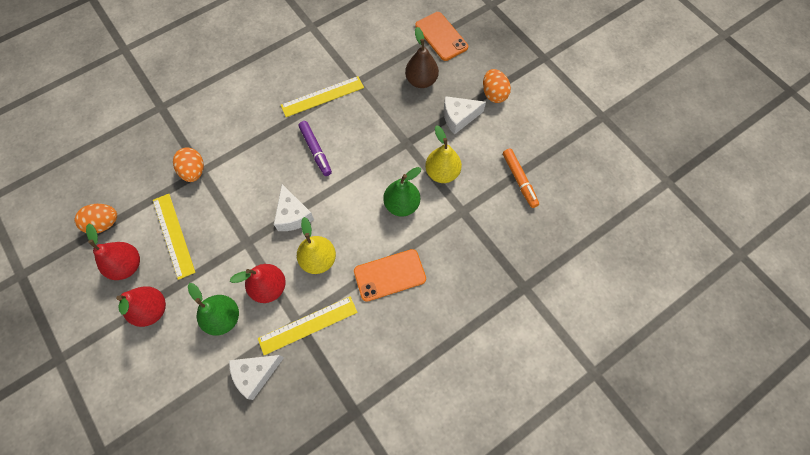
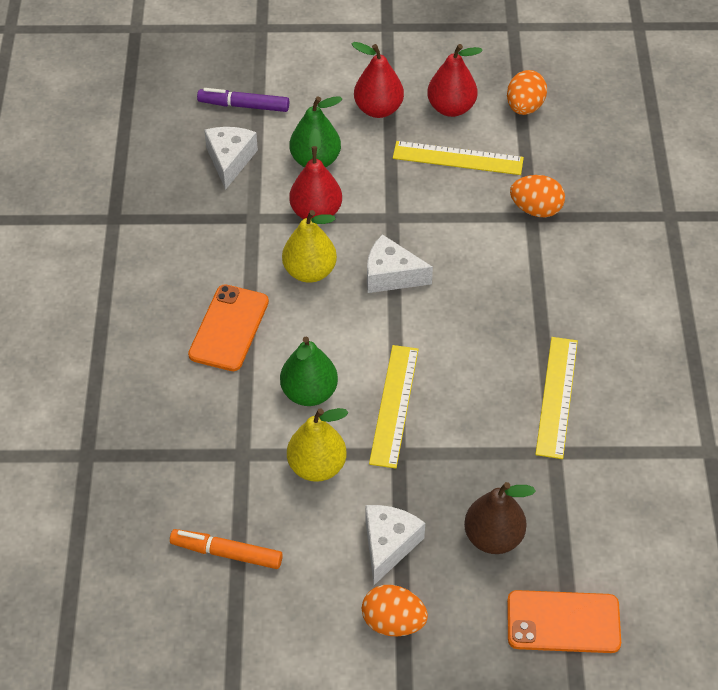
camera: 125 degrees right, 15 degrees down
(308, 325) = (241, 225): yellow ruler -> yellow ruler (394, 405)
(315, 151) = (469, 344): purple marker -> purple marker (244, 105)

